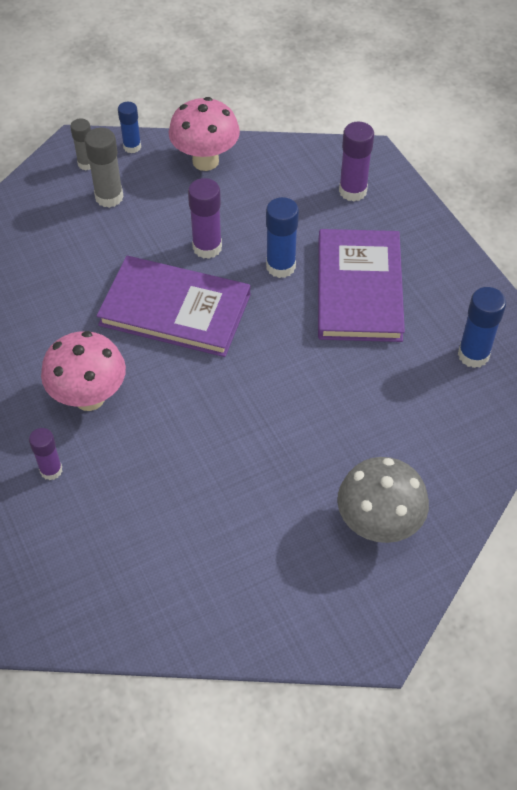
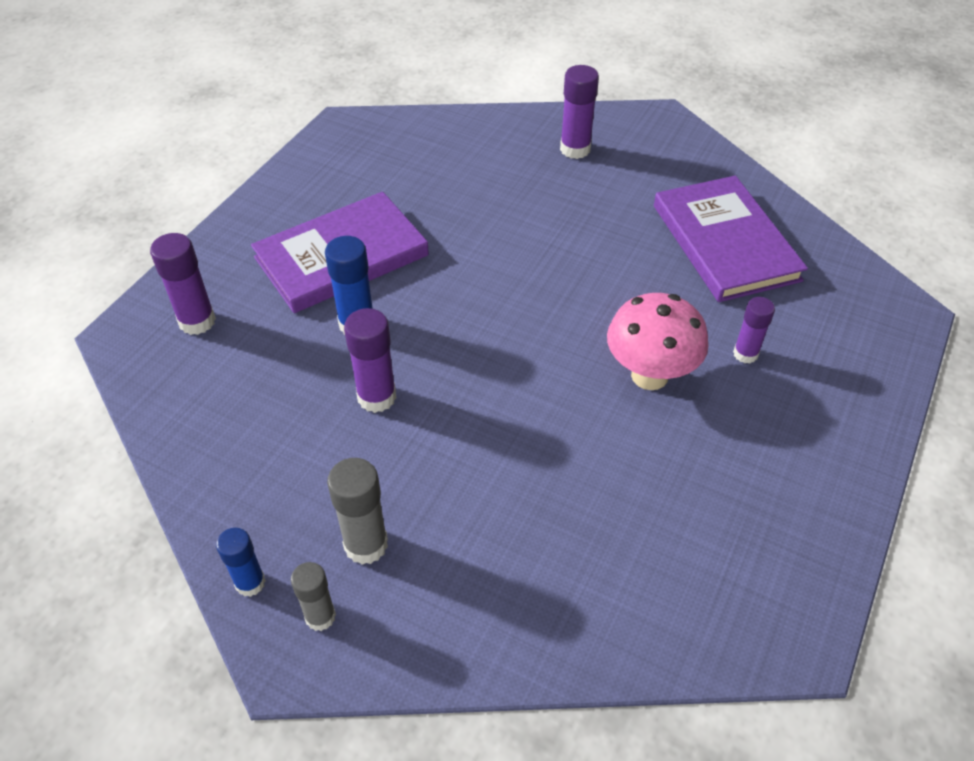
camera: 125 degrees left, 5 degrees down
(175, 310) = (486, 374): purple book -> purple book (725, 242)
(205, 161) = (229, 481): pink mushroom -> none
(378, 525) = (575, 149): grey mushroom -> purple glue stick
(473, 355) = (362, 162): blue glue stick -> none

